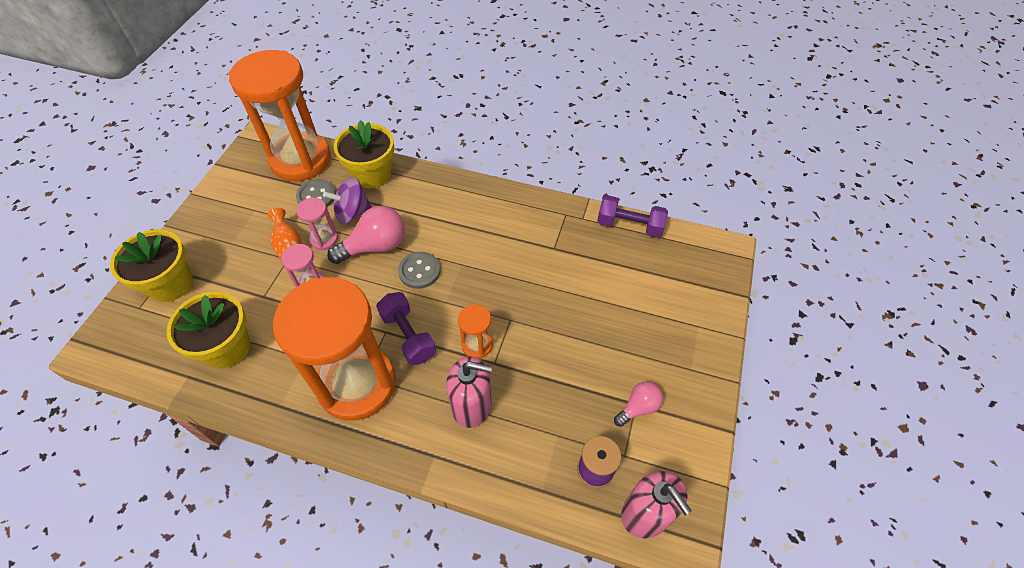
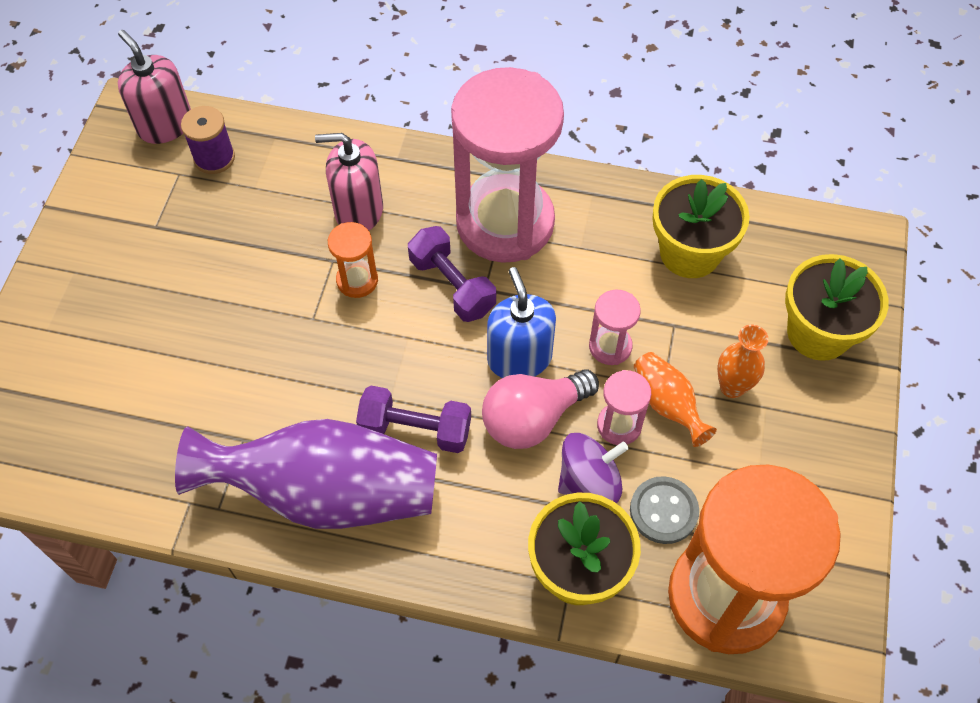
camera: 175 degrees right, 5 degrees up
(245, 255) = (732, 387): none -> orange vase
(357, 384) = (505, 223): orange hourglass -> pink hourglass
(373, 282) = (519, 358): none -> blue soap dispenser
(419, 271) = (454, 382): grey button -> none
(503, 217) = (326, 493): none -> purple vase
(629, 225) = (110, 493): purple dumbbell -> purple dumbbell (415, 429)
(638, 407) = (152, 222): pink light bulb -> none

